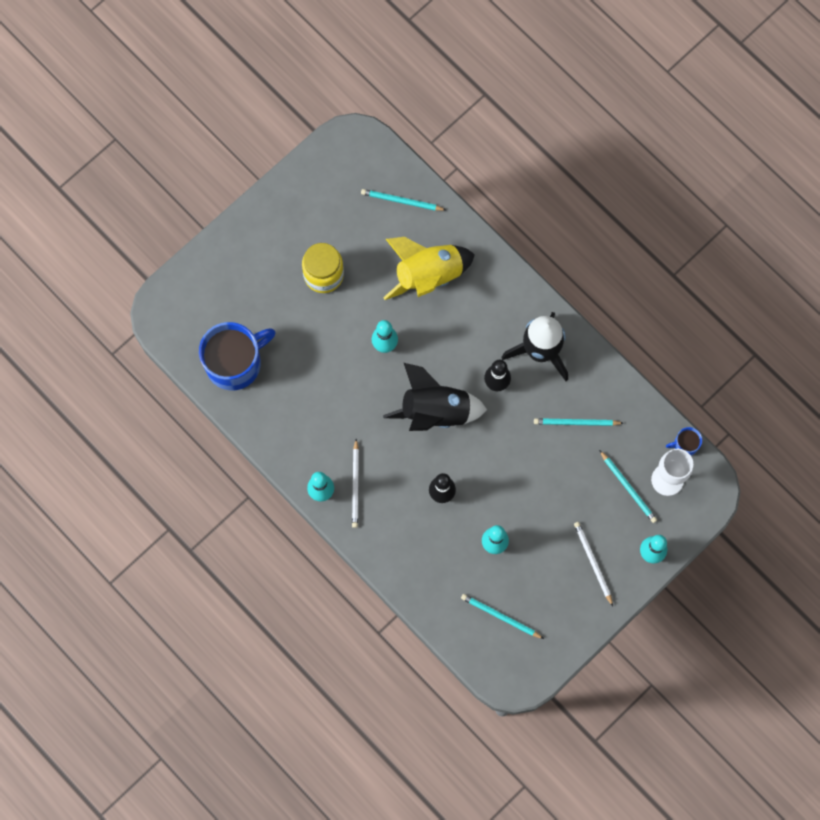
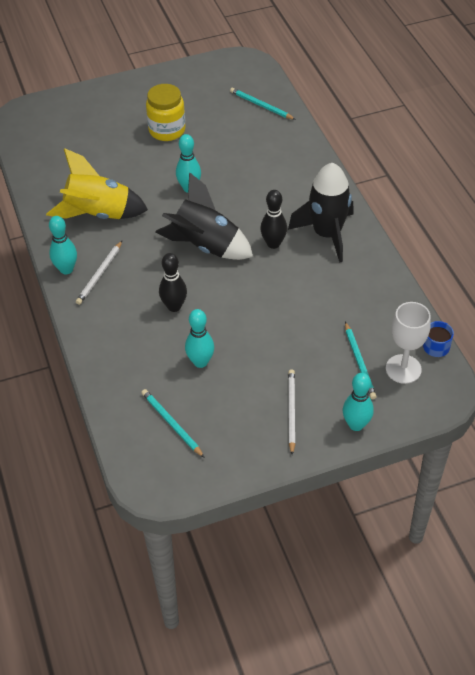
camera: 25 degrees right, 25 degrees down
(235, 362) = (56, 162): blue mug -> none
(428, 275) = (255, 156): yellow rocket -> yellow rocket (98, 214)
(576, 423) = (333, 295): turquoise pencil -> none

